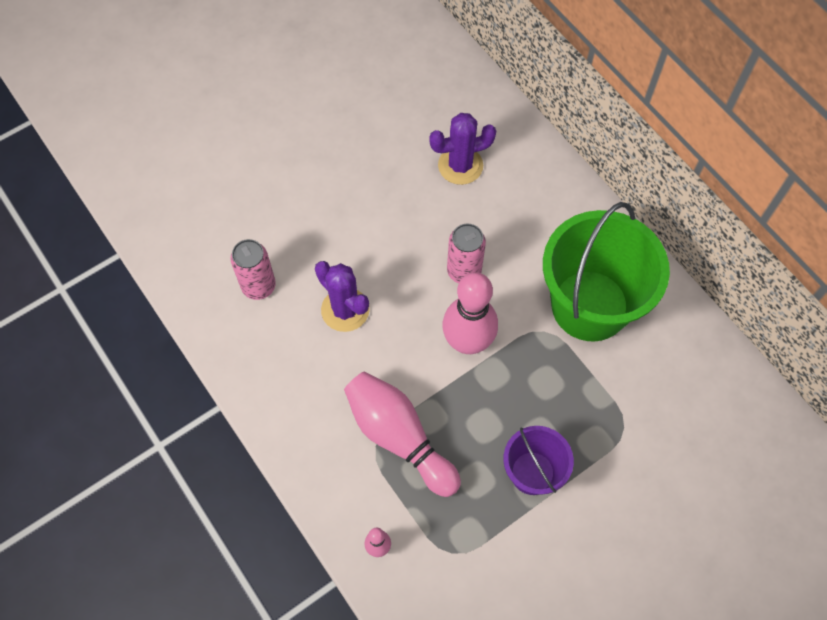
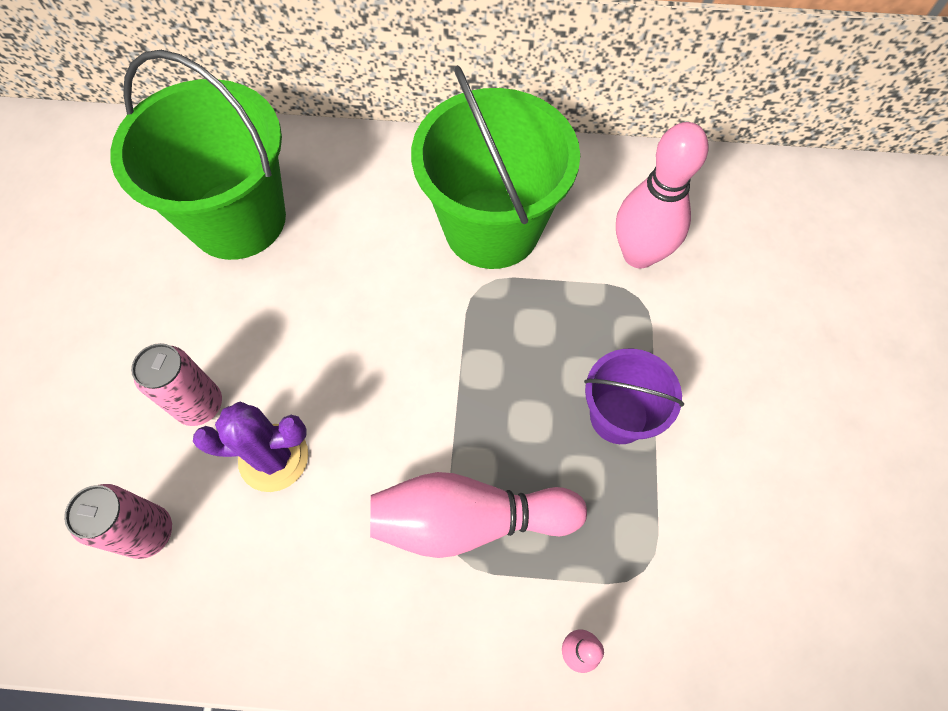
camera: 50 degrees left, 0 degrees up
(460, 165) = (238, 219): purple cactus -> green bucket
(464, 271) = (349, 305): pink can -> pink can (200, 405)
(468, 342) = (427, 363): pink bowling pin -> pink bowling pin (639, 254)

